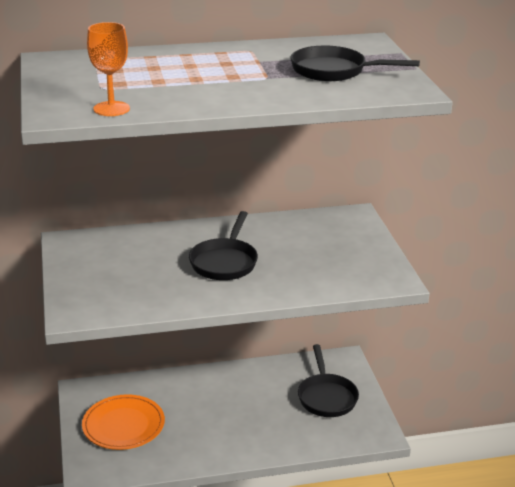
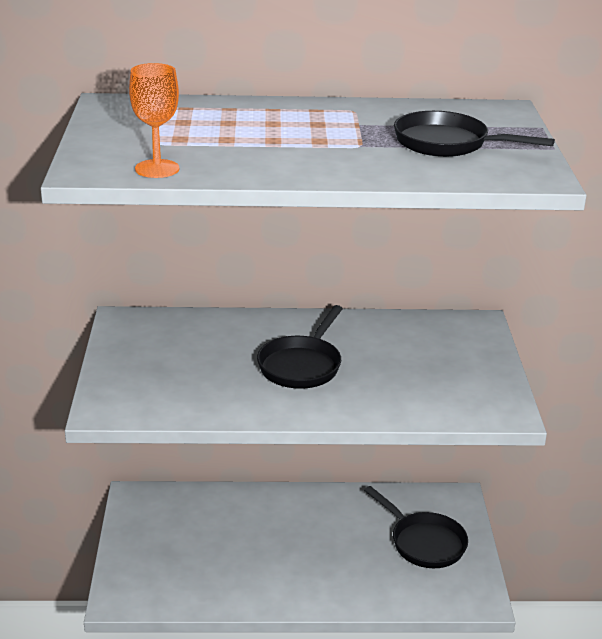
camera: 10 degrees right, 0 degrees up
(123, 425) = (173, 545): orange plate -> none
(326, 397) = (424, 543): black pan -> black pan turned 45 degrees counterclockwise

